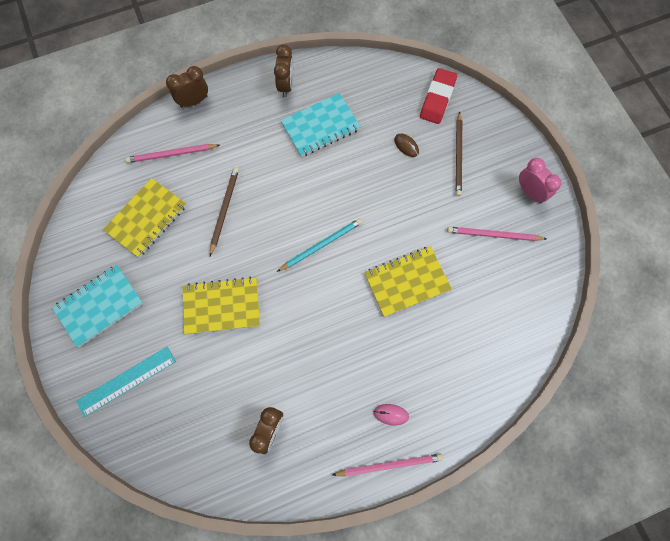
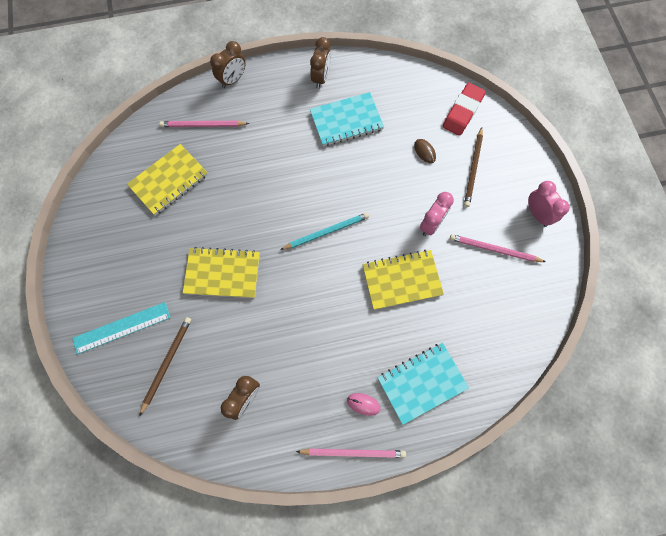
camera: 10 degrees right, 0 degrees up
(99, 306) = (110, 254): turquoise notebook -> turquoise notebook (422, 383)
(194, 101) = (233, 80): brown clock -> brown clock turned 150 degrees clockwise
(224, 210) = (242, 184): brown pencil -> brown pencil (167, 363)
(426, 220) = (431, 224): none -> pink clock

